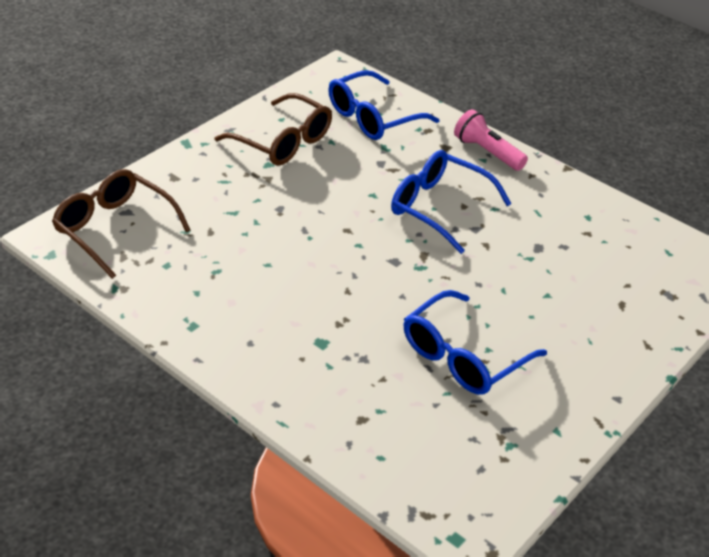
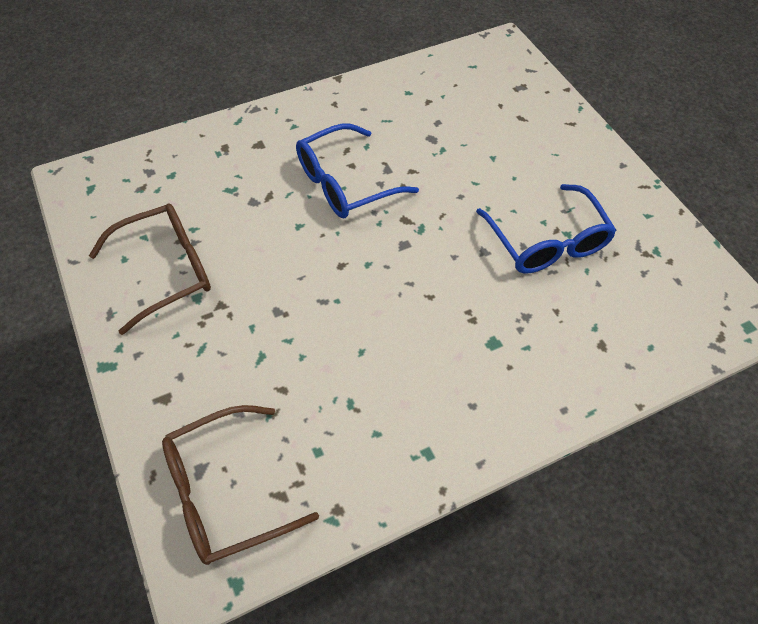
camera: 65 degrees left, 15 degrees up
(372, 118) = (176, 181): blue glasses -> none
(487, 152) = (285, 119): pink flashlight -> none

